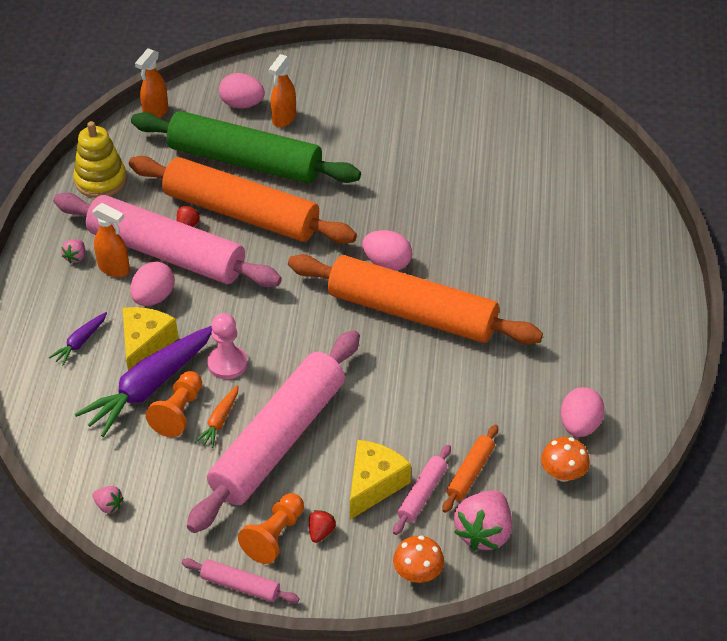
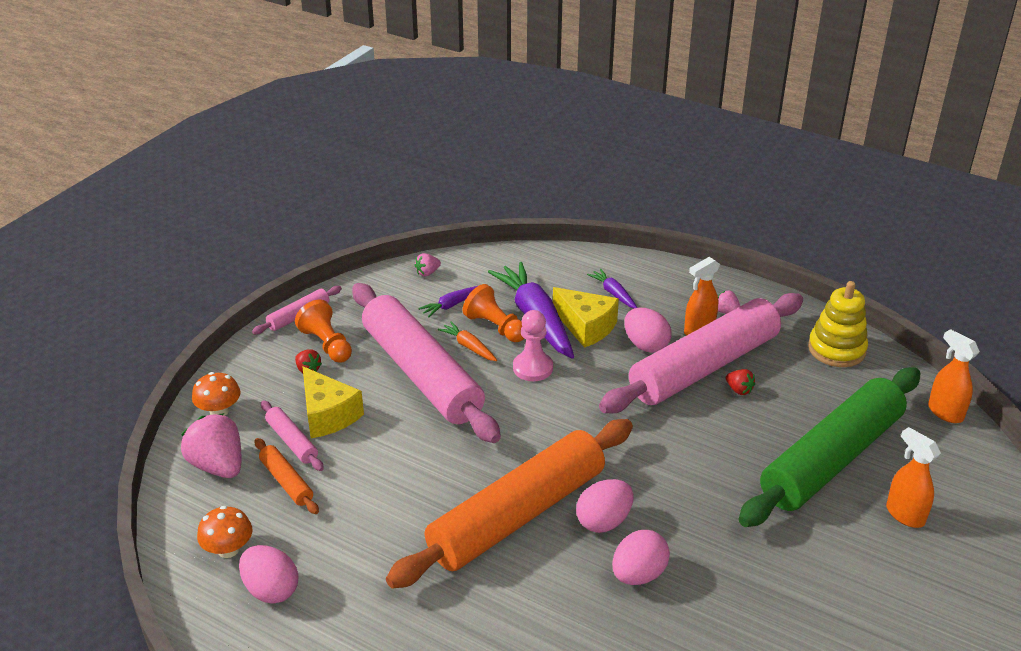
camera: 115 degrees right, 10 degrees down
(158, 461) = (452, 305): none -> purple carrot
(241, 213) = (741, 432): orange rolling pin -> none
(242, 104) = (944, 486): pink egg -> pink egg (638, 574)

